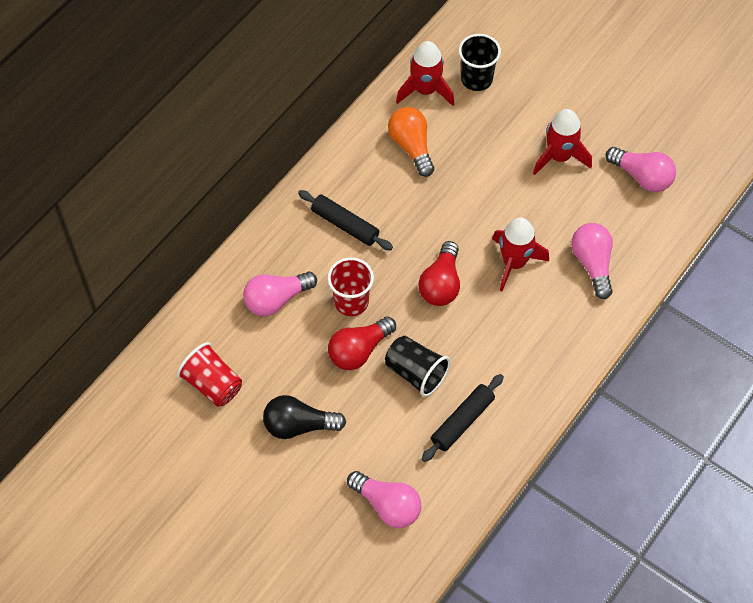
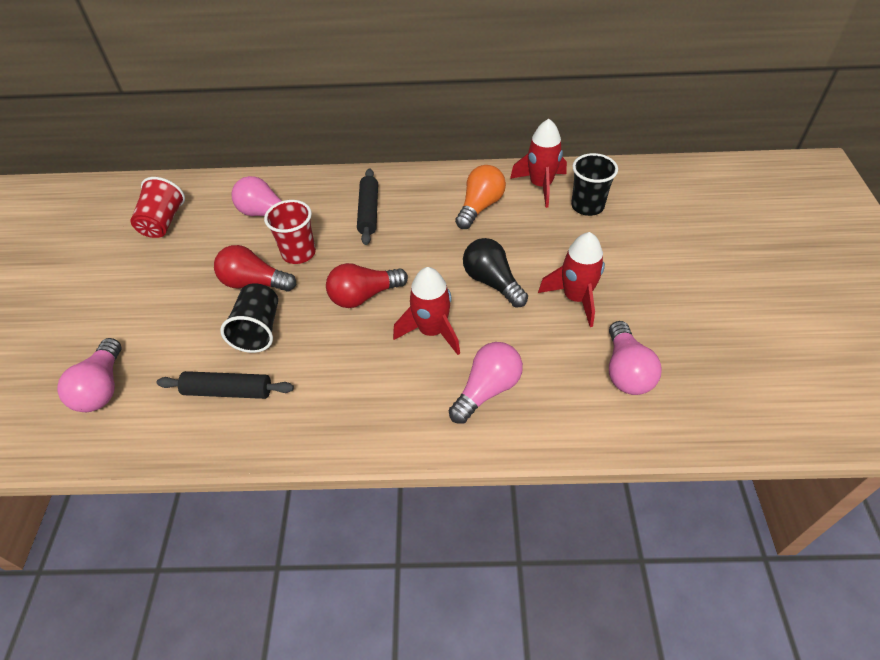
camera: 55 degrees right, 10 degrees down
(299, 425) = (154, 287): black light bulb -> black light bulb (492, 282)

